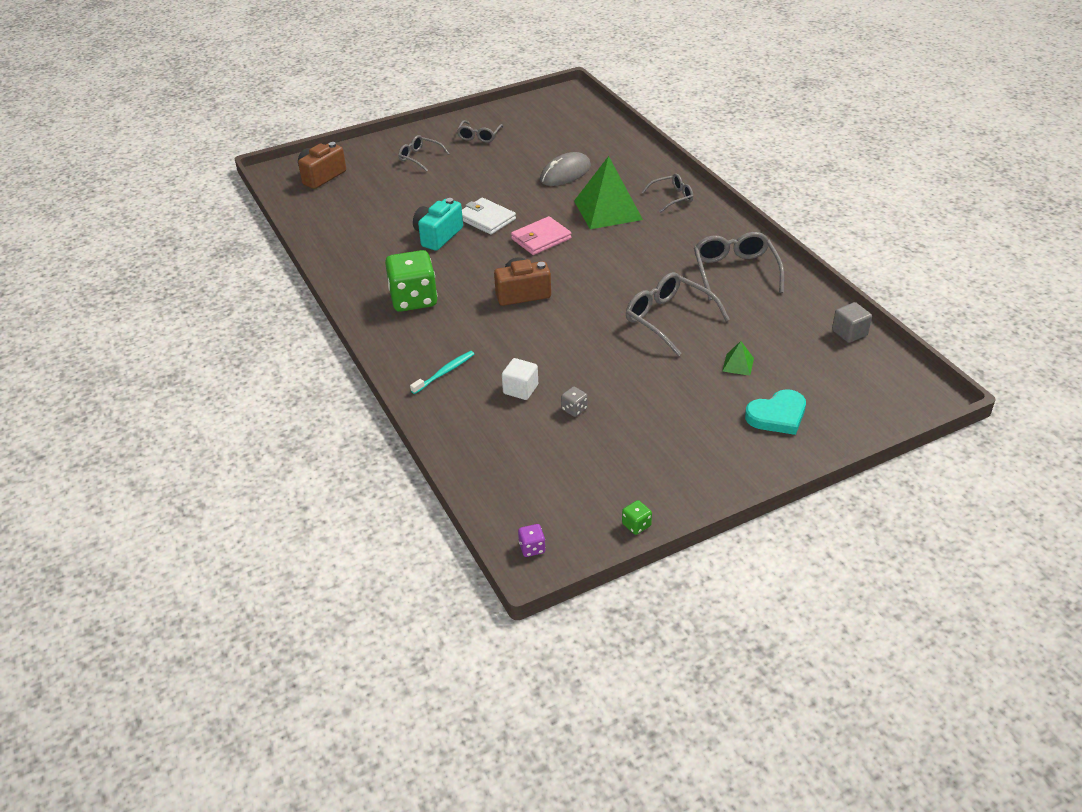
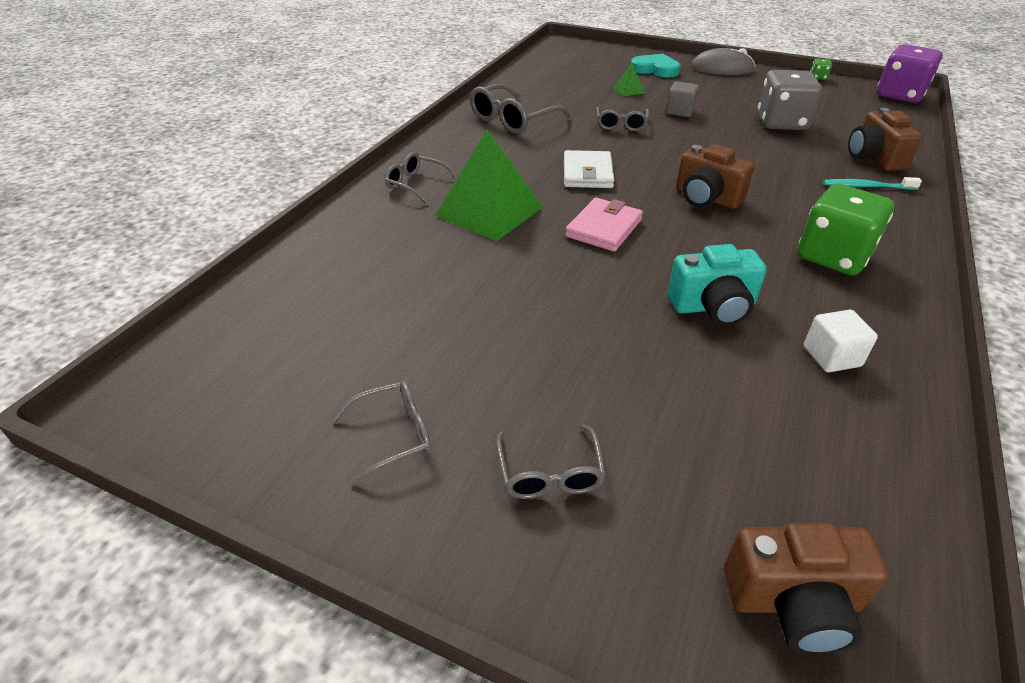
camera: 130 degrees left, 0 degrees up
(467, 411) = (874, 158): none -> brown camera
(486, 219) = (622, 287): white wallet -> white wallet (587, 173)
(520, 389) = (808, 148): white cube -> white cube (831, 356)
(532, 548) = (900, 95): purple dice -> purple dice, size x2.44
(541, 239) = (604, 228): pink wallet -> pink wallet turned 75 degrees counterclockwise
(565, 173) = (434, 276): grey mouse -> grey mouse (722, 69)
(574, 409) = (781, 123): grey dice -> grey dice, size x2.44
(668, 319) = (621, 125): grey glasses -> grey glasses, size x0.61
(849, 333) = (532, 70): grey cube -> grey cube (680, 111)

